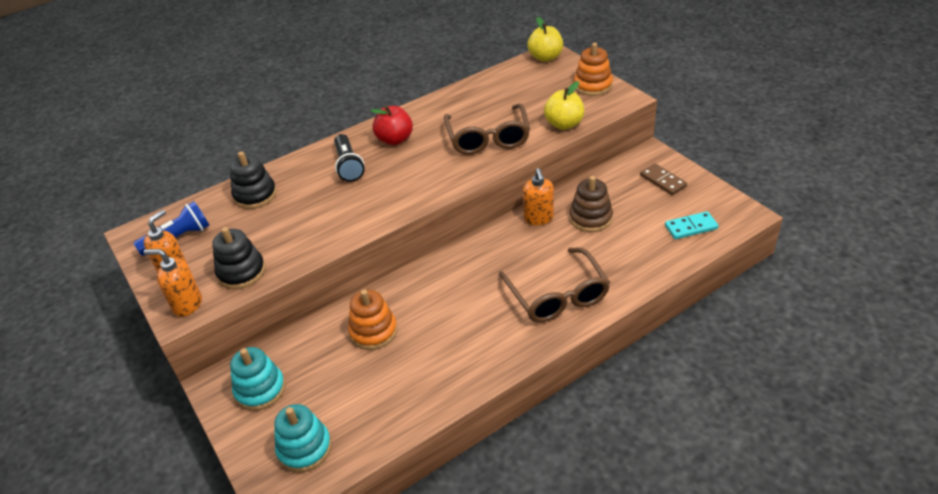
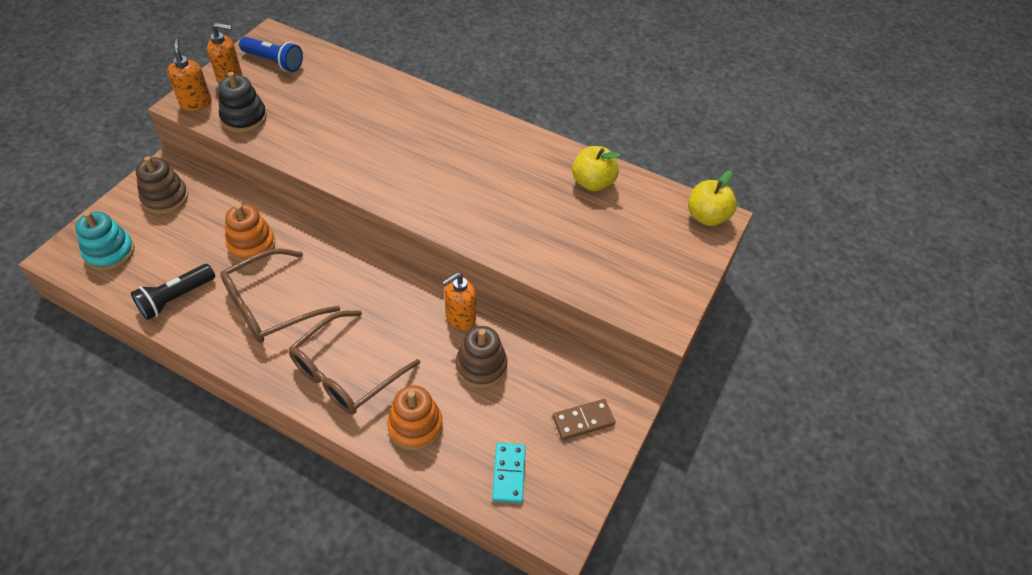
camera: 55 degrees right, 10 degrees up
(255, 195) = (348, 83): black stacking toy -> none
(260, 390) = (165, 198): turquoise stacking toy -> brown stacking toy
(348, 166) = (418, 127): black flashlight -> black flashlight (176, 298)
(395, 139) = (476, 144): red apple -> none
(488, 138) = (516, 217): brown glasses -> brown glasses (271, 305)
(564, 124) = (577, 276): yellow apple -> yellow apple (592, 182)
(593, 86) = (673, 281): orange stacking toy -> orange stacking toy (415, 425)
(663, 181) = (583, 421): brown domino -> brown domino turned 45 degrees clockwise
(691, 227) = (508, 473): turquoise domino -> turquoise domino turned 45 degrees clockwise

